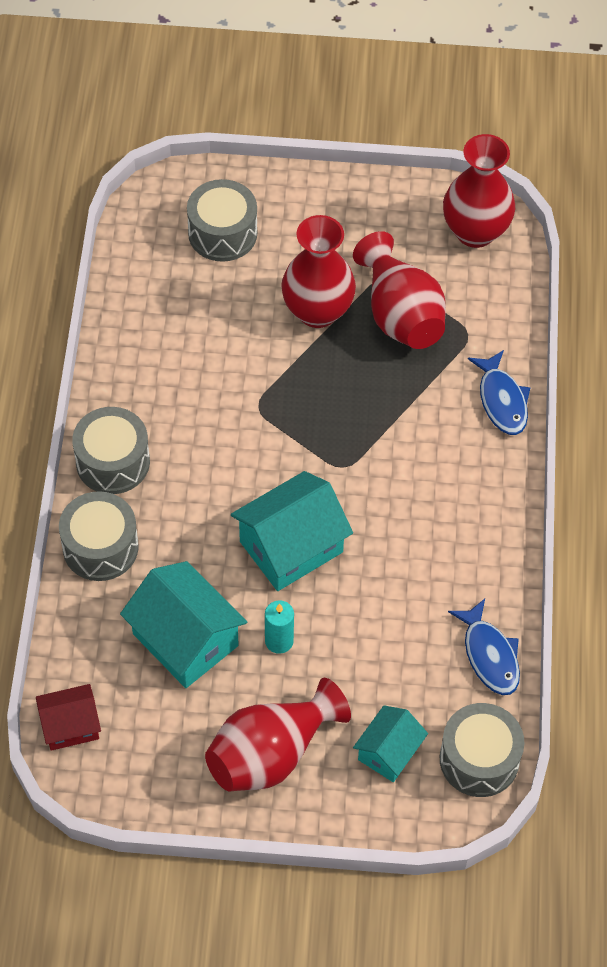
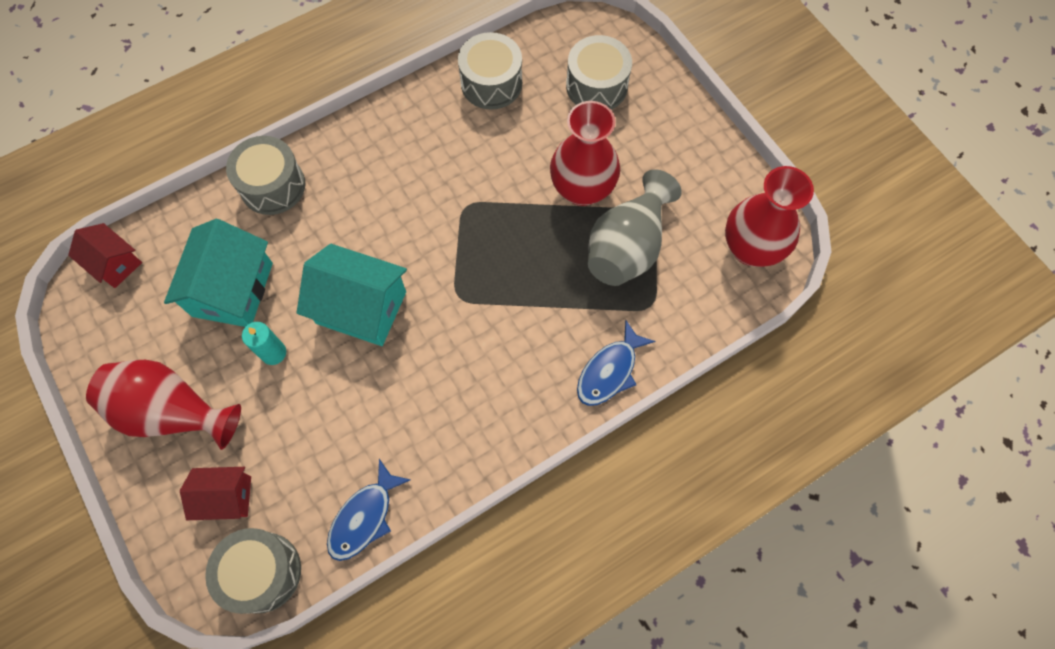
camera: 55 degrees right, 10 degrees up
(113, 462) = (348, 147): grey drum -> grey drum (491, 83)
(389, 752) = (226, 497): turquoise house -> red house
(400, 314) = (627, 246): red vase -> grey vase

